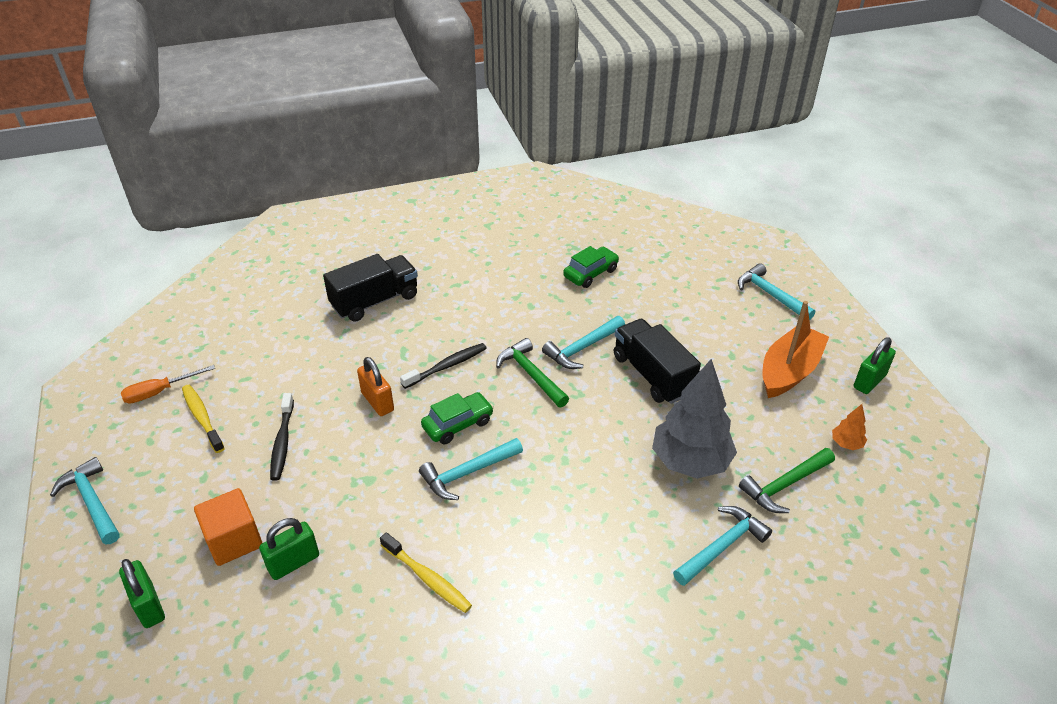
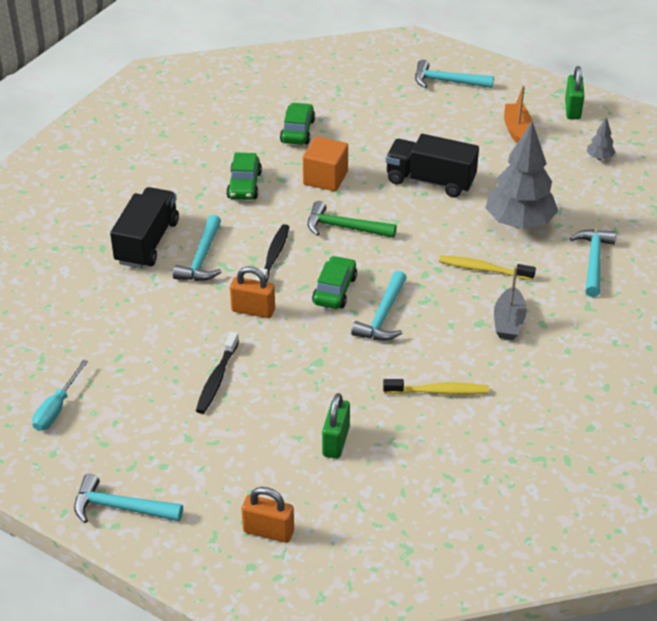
camera: 40 degrees left, 0 degrees up
(149, 605) = (268, 531): green padlock -> orange padlock
(159, 392) = (56, 408): orange screwdriver -> turquoise screwdriver
(202, 418) = (124, 403): yellow toothbrush -> yellow toothbrush (483, 269)
(234, 540) = (272, 457): orange cube -> orange cube (325, 178)
(282, 442) = (217, 379): black toothbrush -> black toothbrush turned 60 degrees clockwise
(497, 295) = (244, 185): none -> green car
(568, 553) = (508, 322): none -> grey boat
(582, 348) = (359, 189): turquoise hammer -> turquoise hammer (202, 258)
(785, 485) = (590, 204): green hammer -> none
(789, 371) = (516, 129): orange boat -> orange boat, size x0.64
(846, 444) = (599, 157): orange tree -> grey tree

